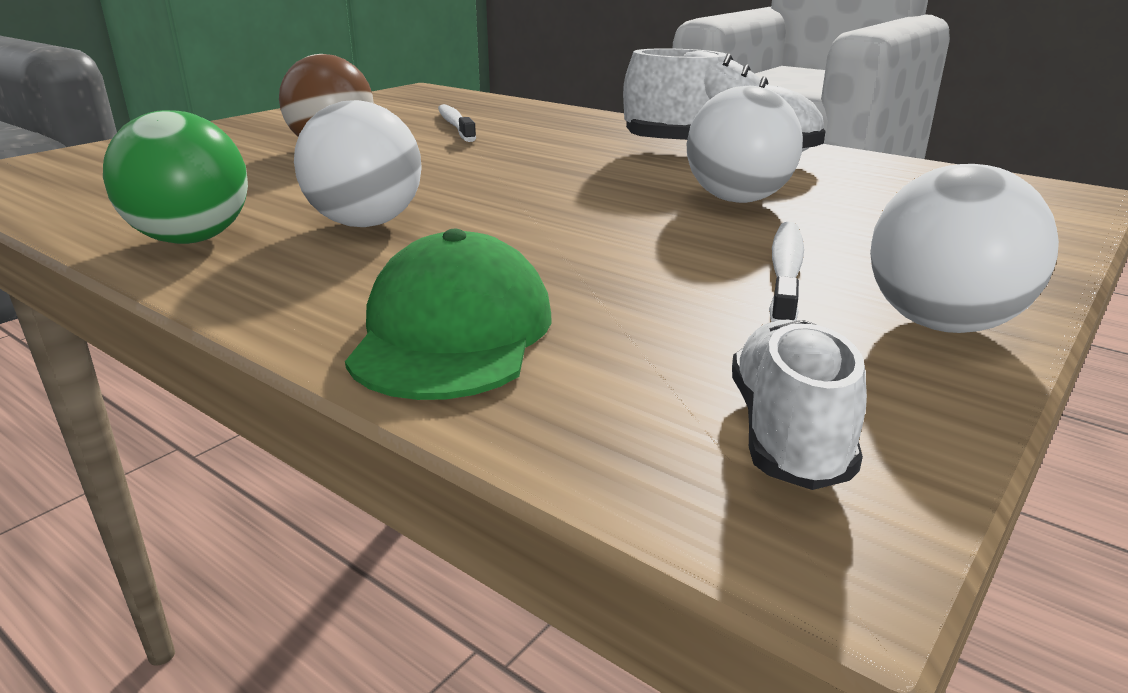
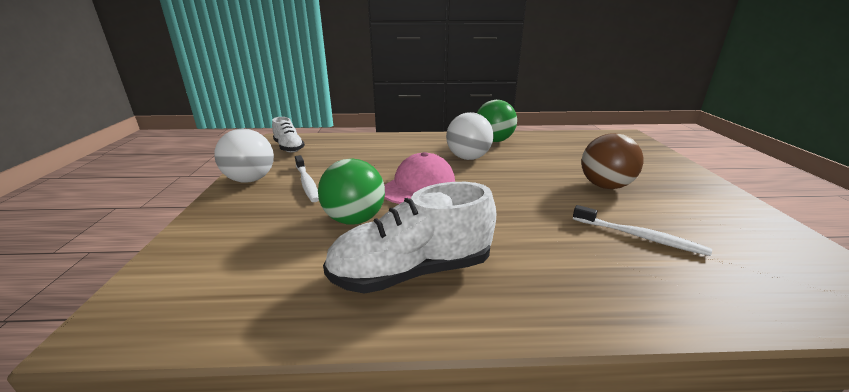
camera: 140 degrees right, 0 degrees up
(452, 333) = (378, 143): green cap -> none
(568, 210) = (418, 185): none -> pink cap
(737, 200) = (354, 219): white ball -> green ball

